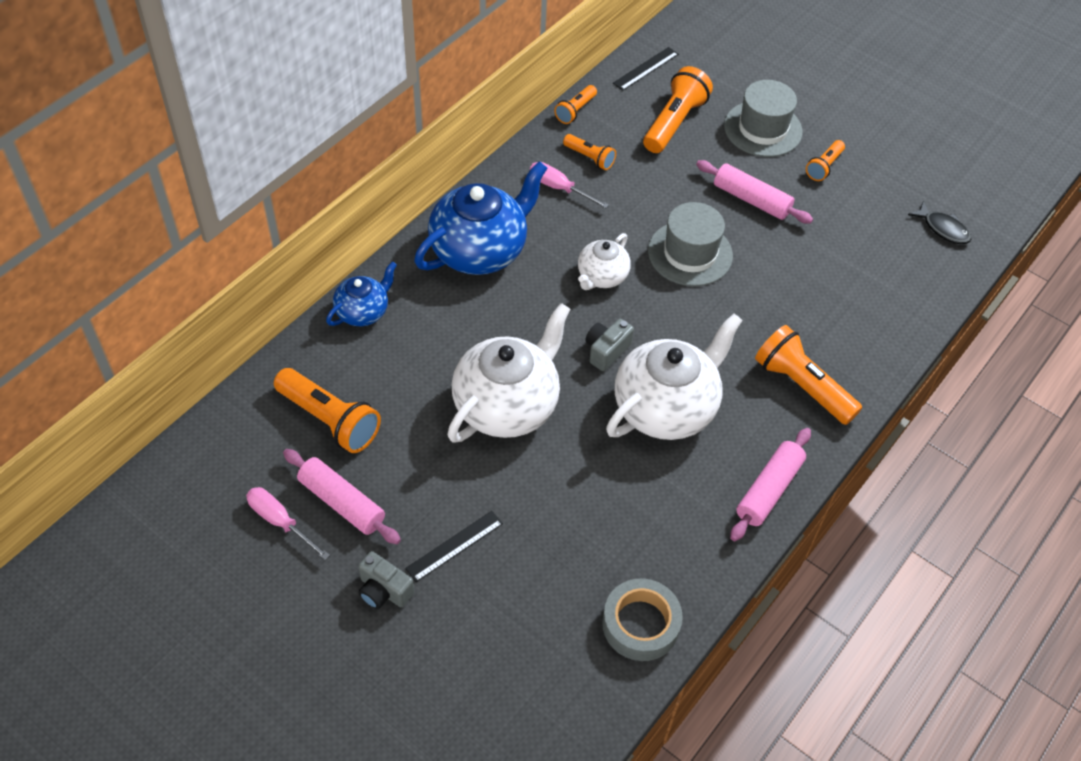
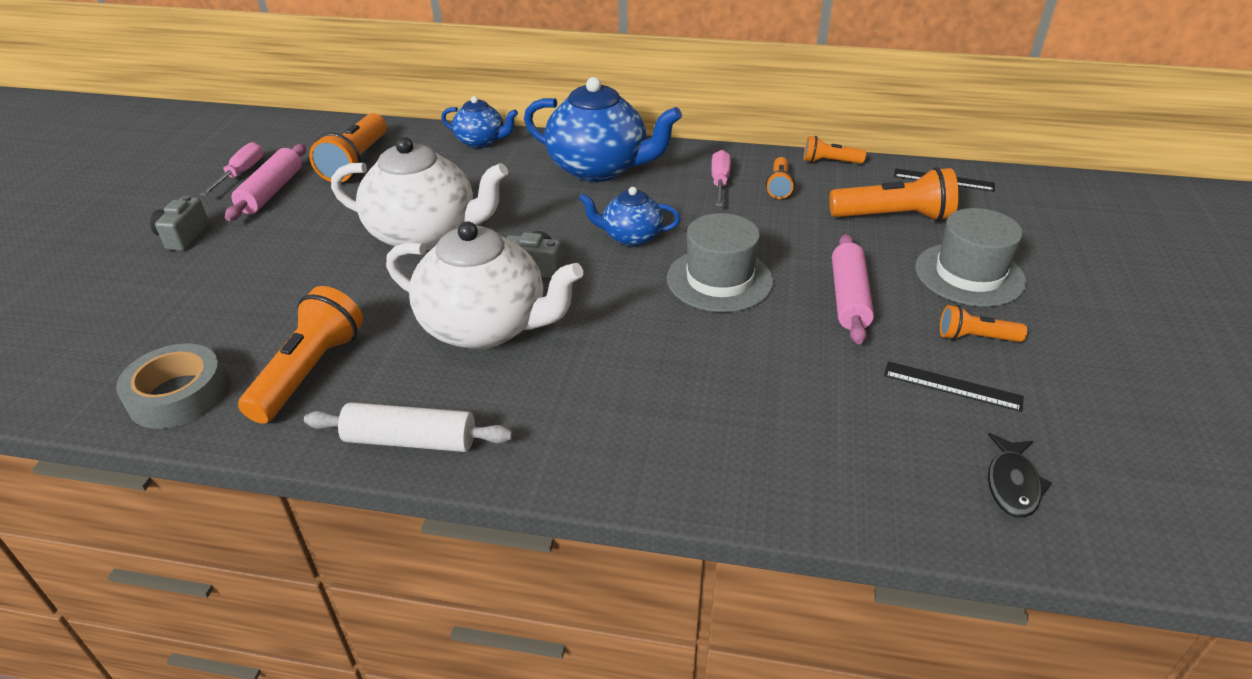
camera: 65 degrees right, 15 degrees down
(454, 546) = (244, 256): black ruler -> black ruler (952, 386)
(602, 277) = (631, 237): white teapot -> blue teapot
(769, 490) = (410, 440): pink rolling pin -> white rolling pin
(802, 386) = (595, 422): orange flashlight -> orange flashlight (309, 371)

